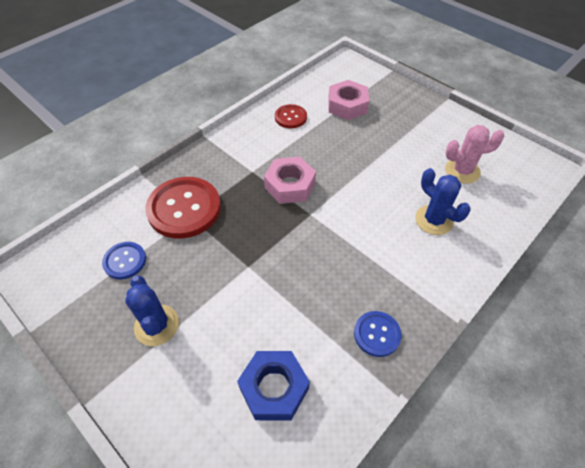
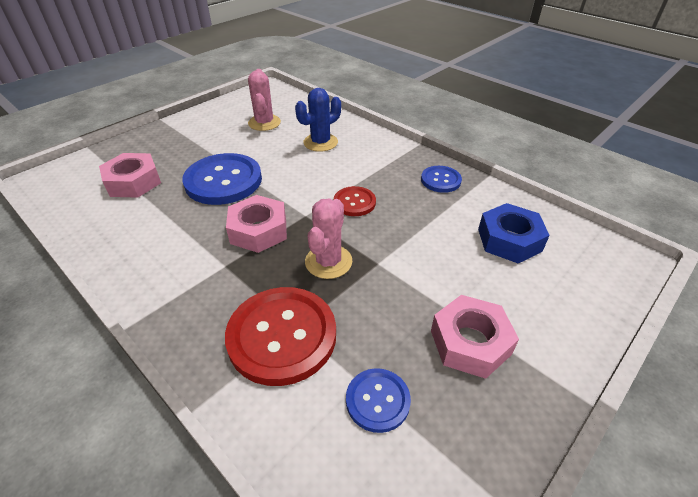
camera: 90 degrees left, 10 degrees down
(157, 325) = (470, 342): blue cactus -> pink nut
(251, 232) = (328, 262): none -> pink cactus
(290, 117) = (131, 230): red button -> red button (354, 202)
(355, 155) = (223, 181): none -> blue button

